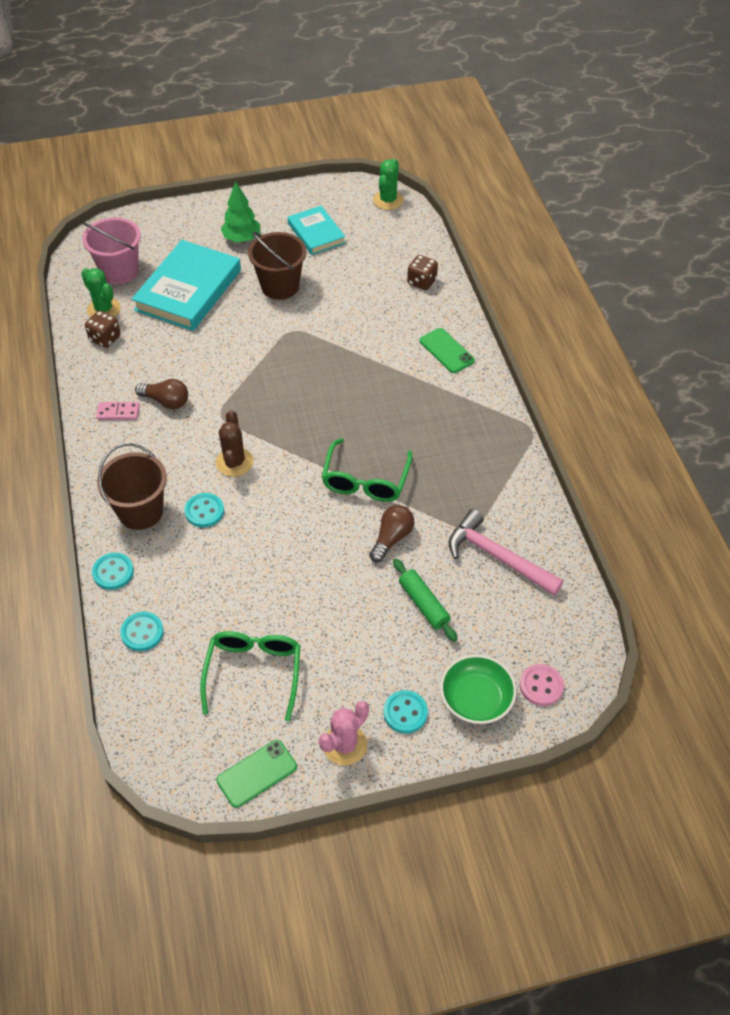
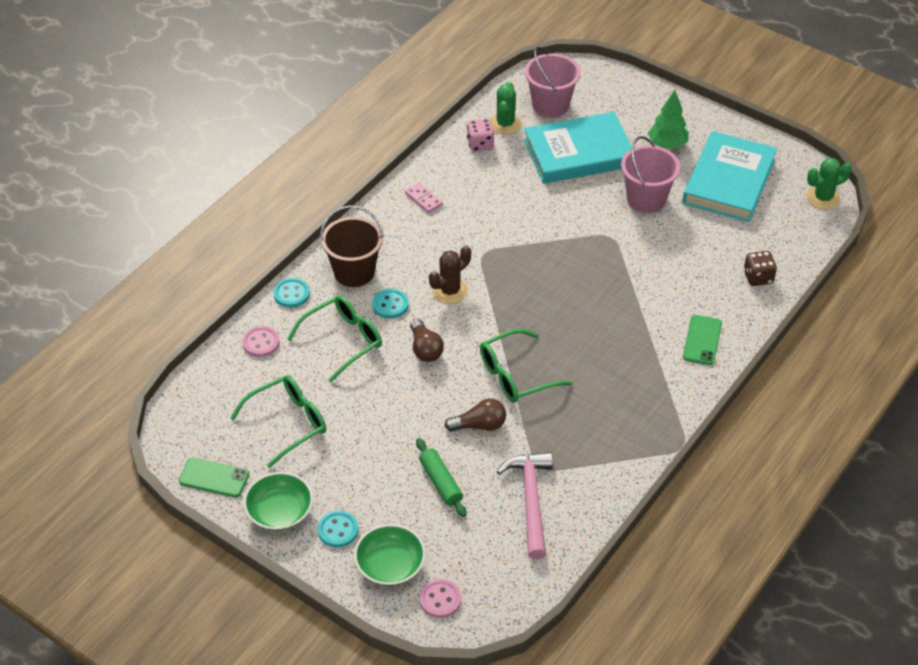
camera: 50 degrees right, 5 degrees down
(105, 338) = (480, 144): brown dice -> pink dice
(142, 632) = (261, 343): turquoise button -> pink button
(166, 401) = (462, 216): brown light bulb -> brown light bulb (425, 349)
(206, 570) = (343, 340): none -> green glasses
(280, 286) = (646, 199): brown bucket -> pink bucket
(316, 233) = (728, 181): turquoise book -> turquoise book, size x1.71
(344, 745) = (280, 512): pink cactus -> green bowl
(424, 604) = (441, 482): green rolling pin -> green rolling pin turned 45 degrees counterclockwise

